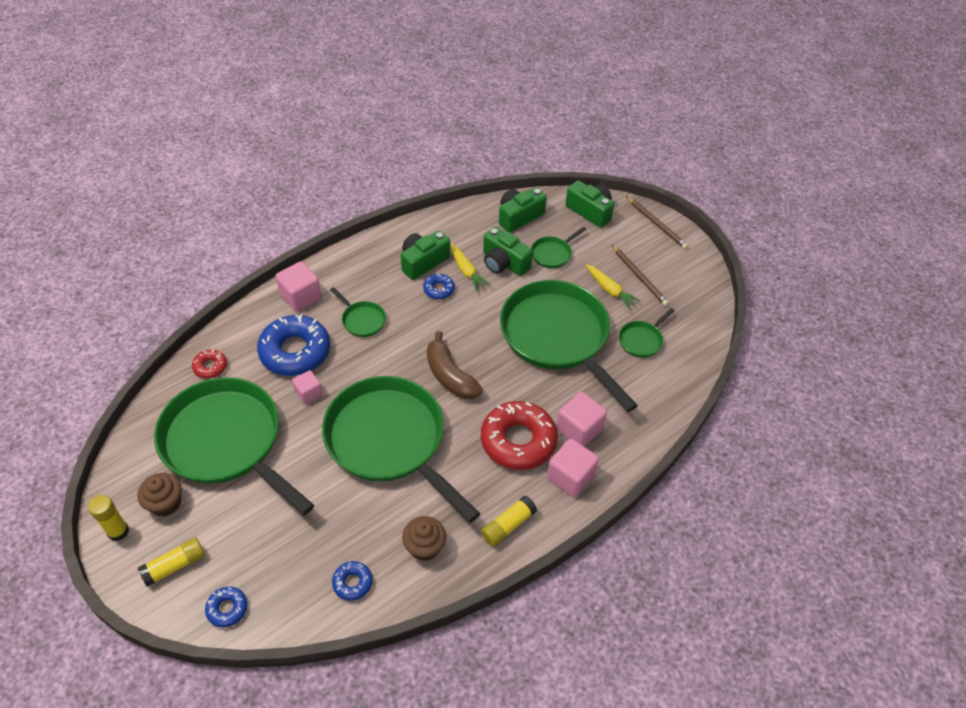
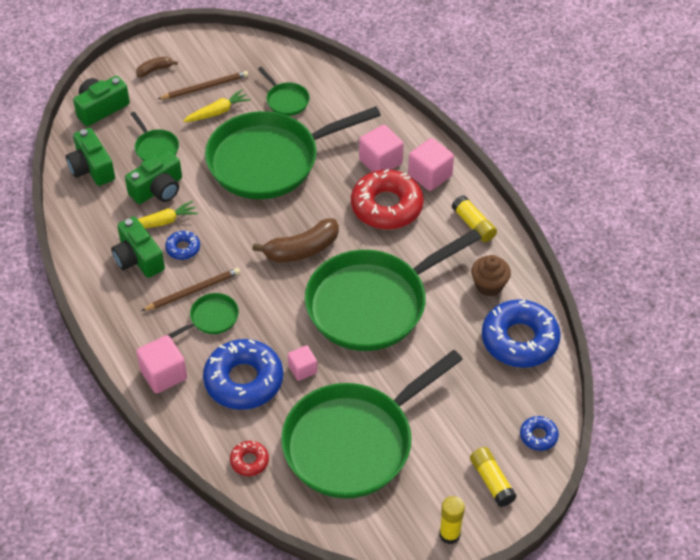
camera: 80 degrees left, 0 degrees up
(166, 503) = (421, 494): brown cupcake -> none
(352, 583) = (519, 340): blue donut -> blue donut, size x2.14
(649, 238) = (154, 70): none -> brown banana
(656, 224) = (135, 60): brown pencil -> brown pencil (193, 291)

